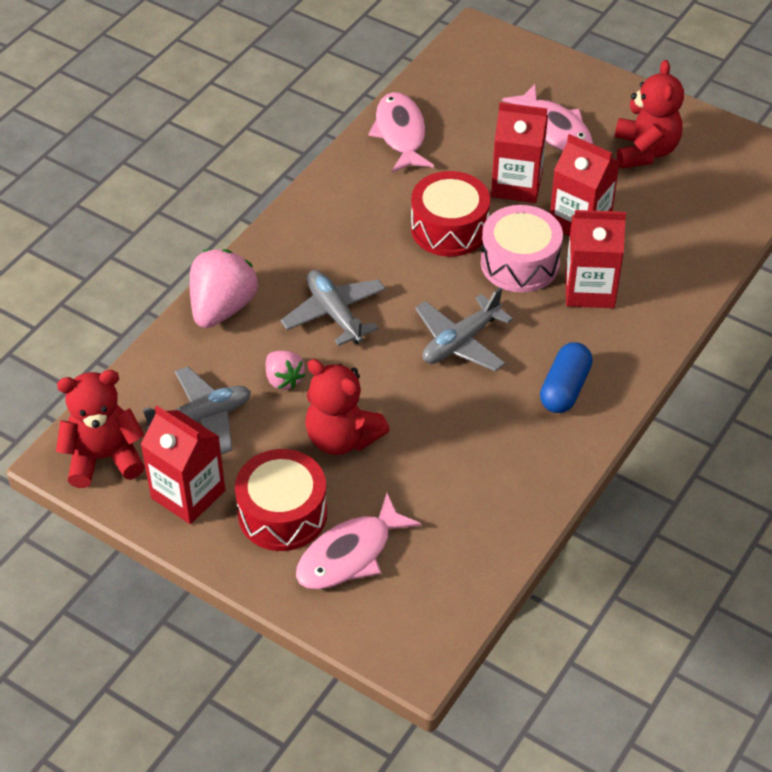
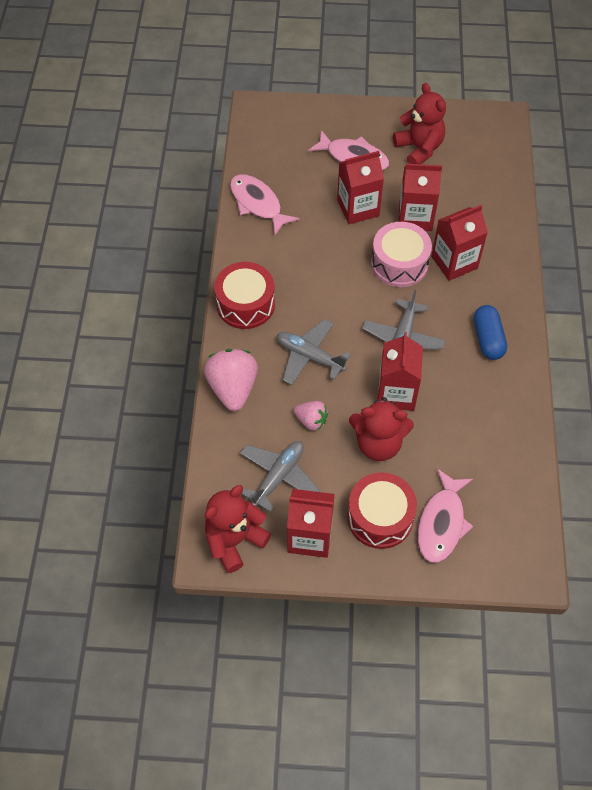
camera: 30 degrees left, 10 degrees up
(405, 396) = (396, 393): none -> red carton
(449, 228) = (338, 259): red drum -> red drum (245, 304)

